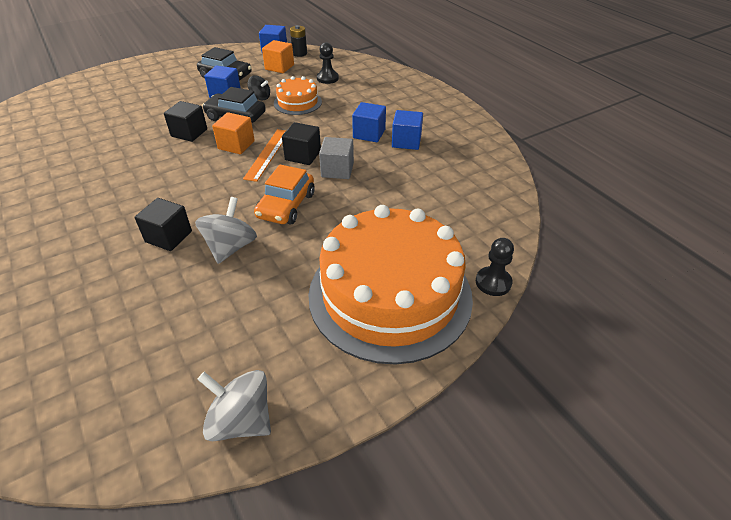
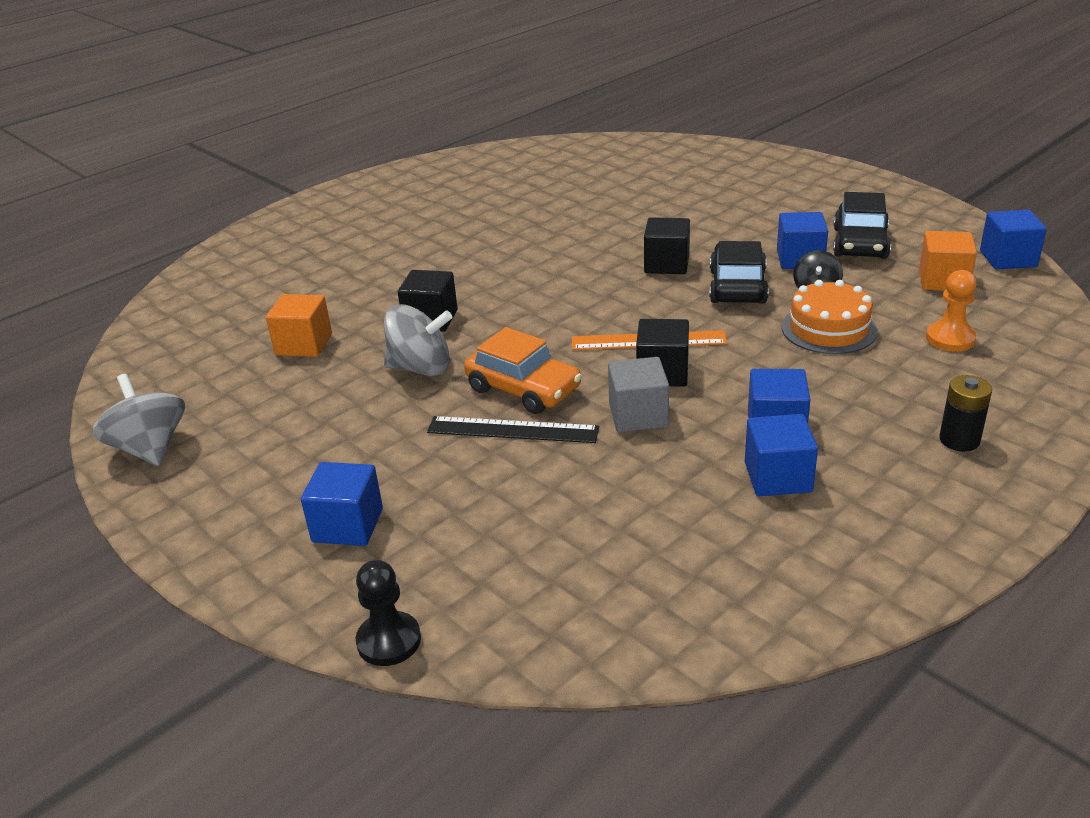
camera: 80 degrees right, 10 degrees down
(236, 145) = (657, 308): orange cube -> orange cube (304, 344)
(241, 420) = (150, 448): grey spinning top -> grey spinning top turned 45 degrees counterclockwise
(286, 205) = (523, 389): orange car -> orange car turned 150 degrees counterclockwise
(299, 53) = (1022, 286): black battery -> black battery (959, 440)
(326, 215) = (512, 430): none -> black ruler
(327, 78) = (950, 339): black pawn -> orange pawn
(390, 294) = (348, 525): orange cake -> blue cube

